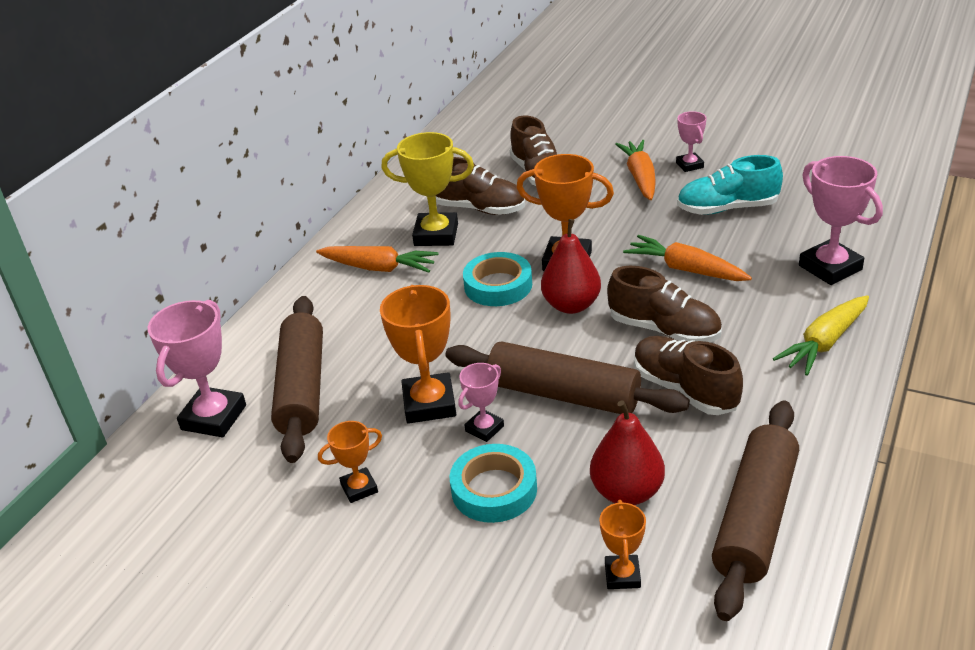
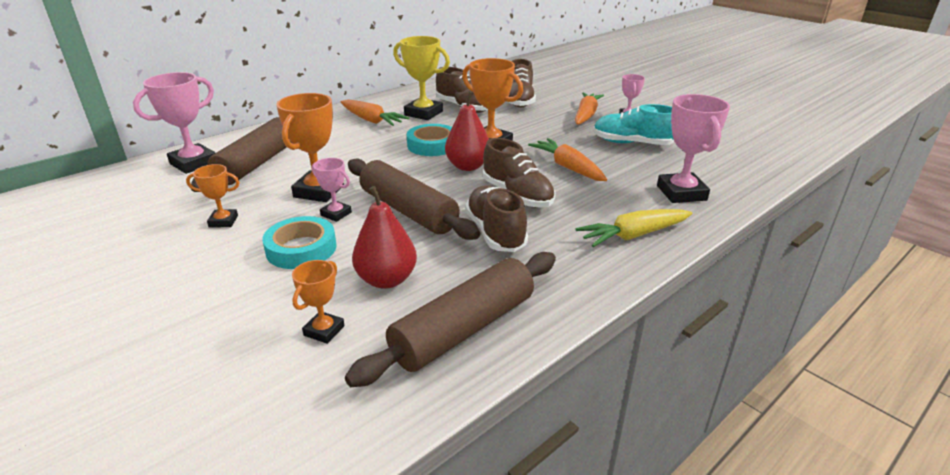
camera: 20 degrees right, 5 degrees down
(484, 428) = (336, 214): pink trophy -> pink trophy turned 60 degrees clockwise

